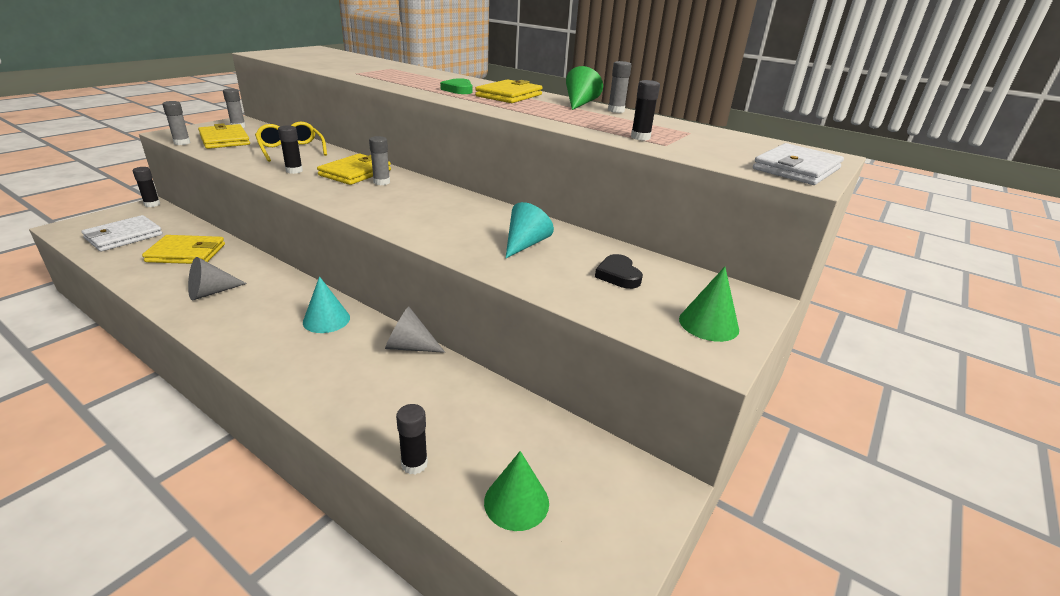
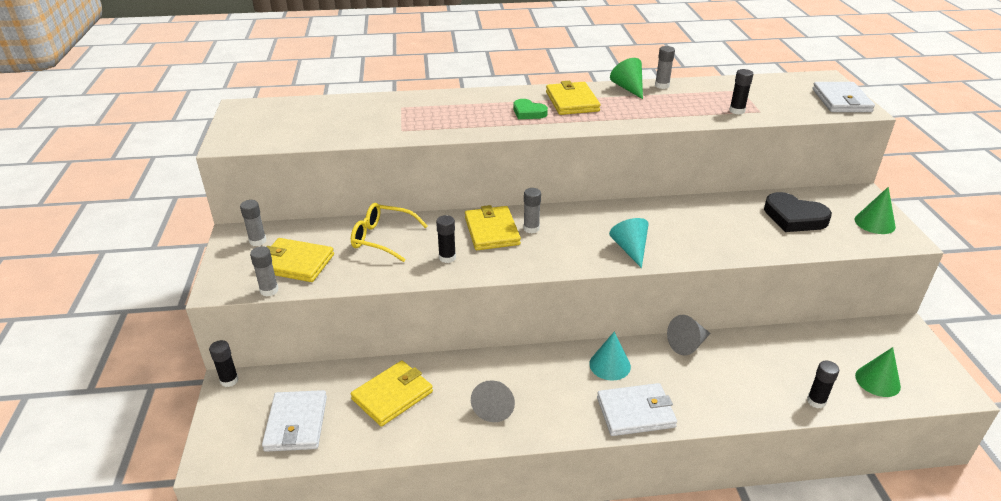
camera: 40 degrees left, 5 degrees up
(270, 356) = (635, 412): none -> white wallet
(525, 244) = (718, 225): turquoise cone -> turquoise cone (630, 249)
(618, 275) = (794, 217): black heart -> black heart, size x1.64

